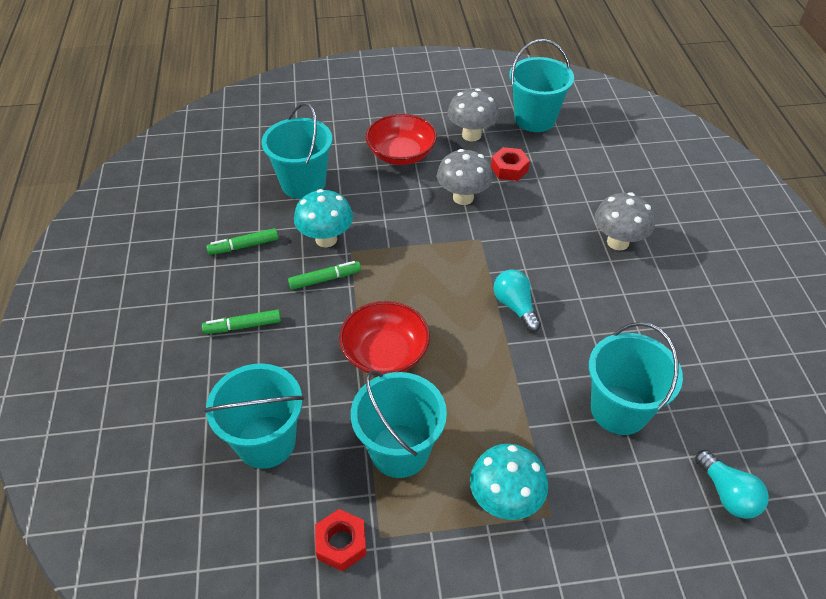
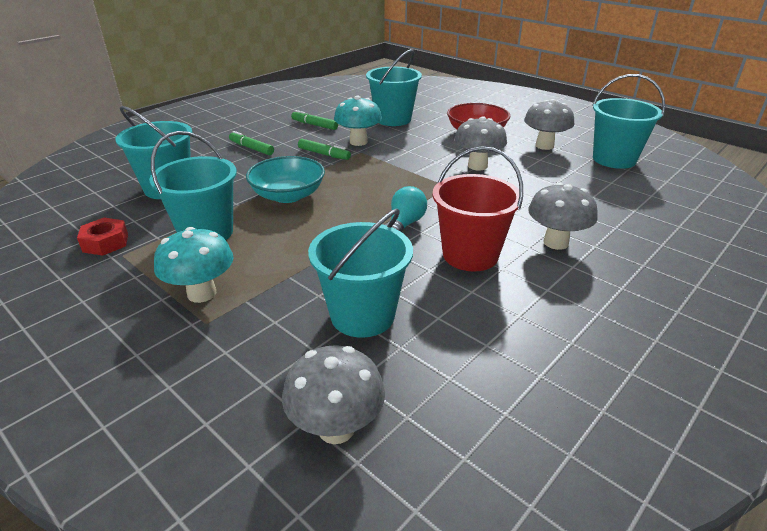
camera: 50 degrees right, 15 degrees down
(385, 353) = (288, 195): red bowl -> turquoise bowl
(509, 169) = (540, 170): red nut -> none
(593, 298) = (470, 255): none -> red bucket
(727, 494) = (336, 428): turquoise light bulb -> grey mushroom

